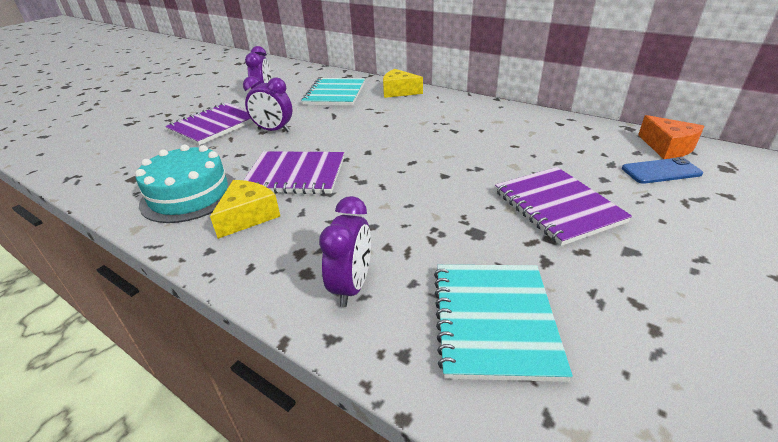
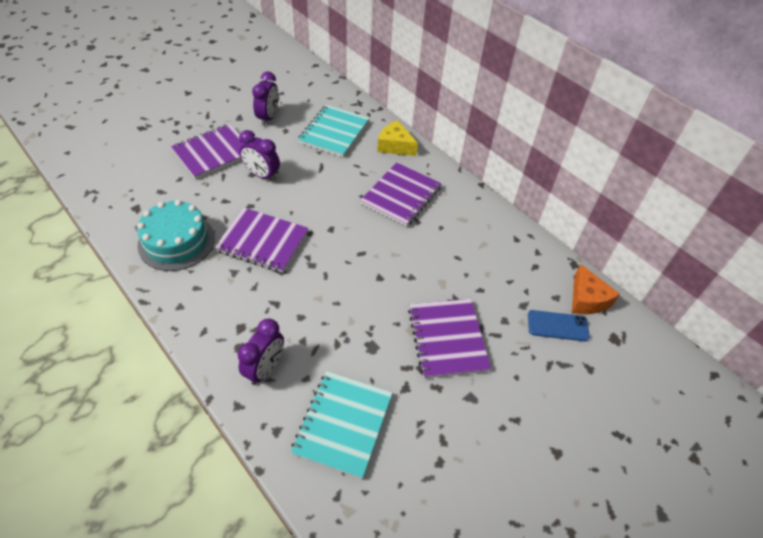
camera: 10 degrees right, 15 degrees up
(248, 216) = (214, 279): yellow cheese -> none
(426, 118) = (401, 196): none -> purple notebook

